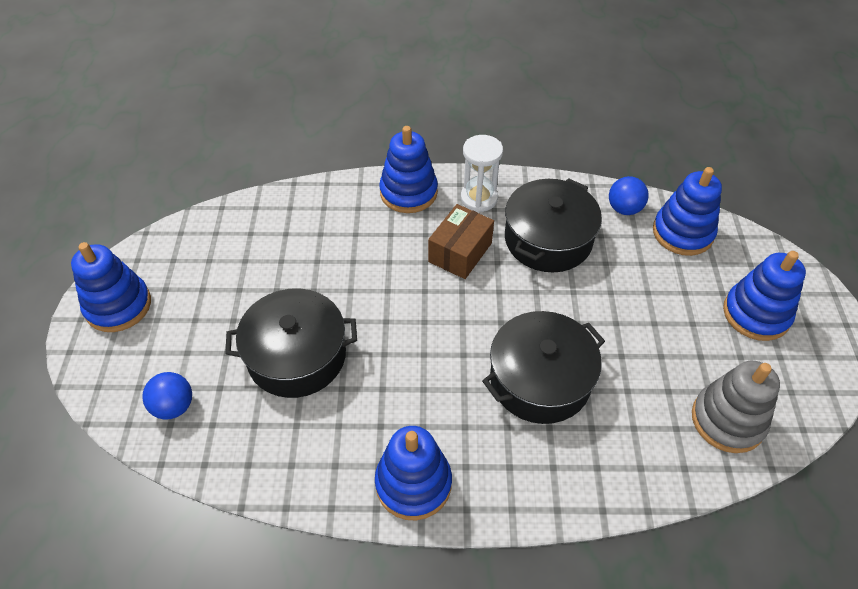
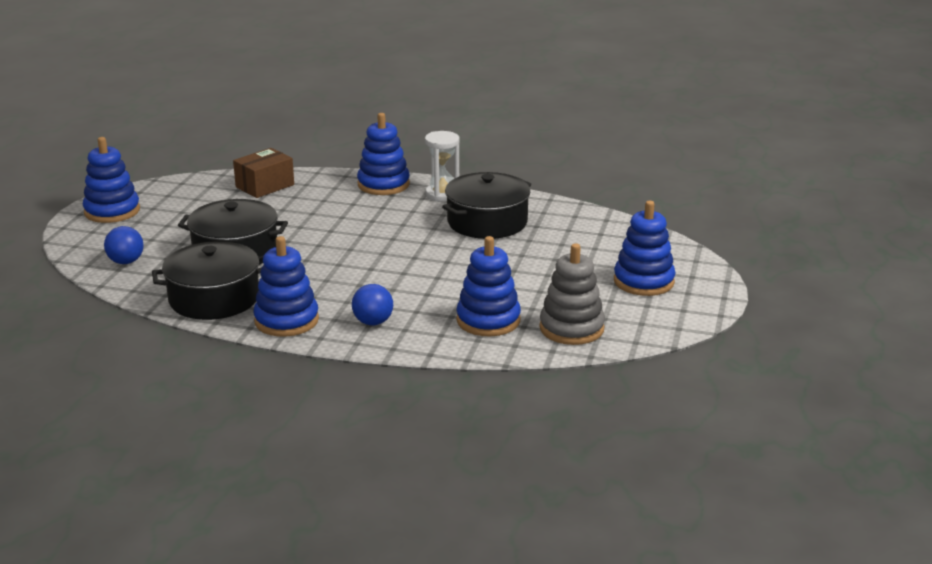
camera: 15 degrees right, 25 degrees down
(460, 252) = (405, 219): brown box -> brown box (265, 186)
(540, 380) = (425, 288): black pot -> black pot (214, 298)
(624, 209) = (569, 214): blue ball -> blue ball (373, 322)
(682, 233) = (612, 233): blue stacking toy -> blue stacking toy (488, 320)

